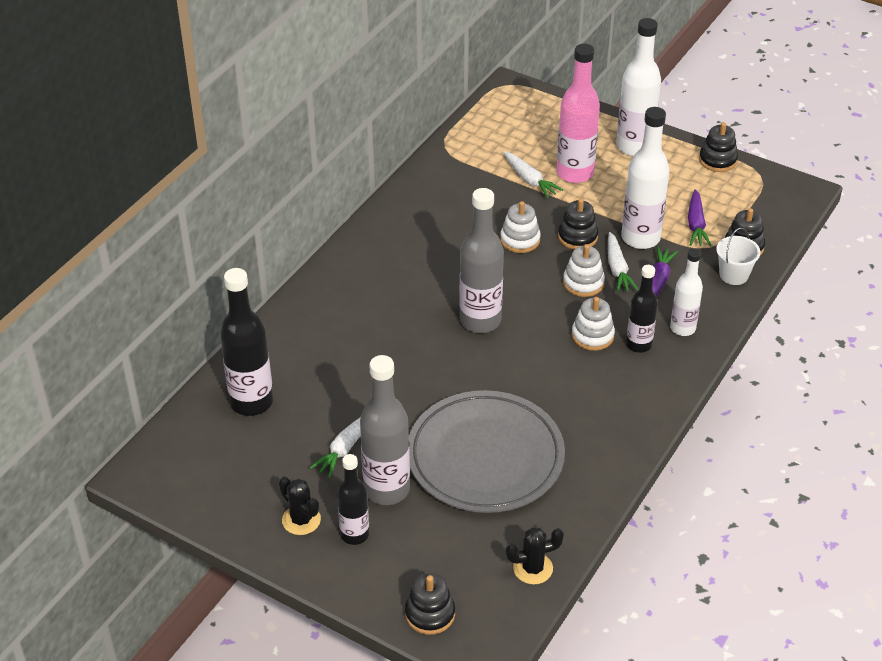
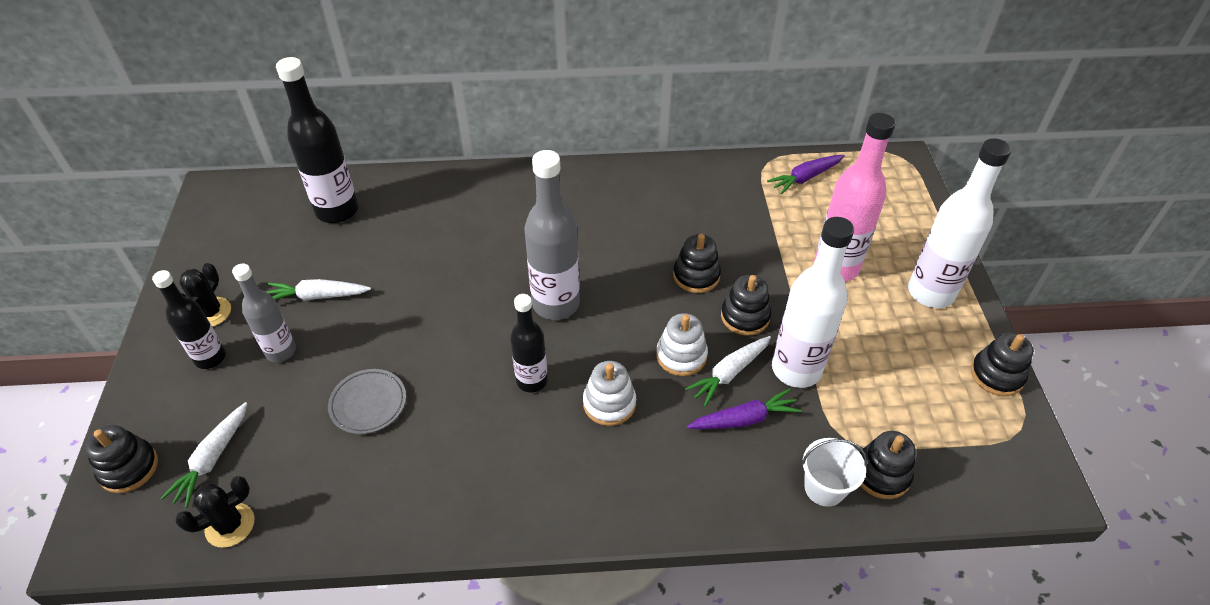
camera: 55 degrees right, 5 degrees up
(386, 489) = (281, 351): grey bottle -> grey bottle, size x0.62
(485, 457) = (368, 404): grey plate -> grey plate, size x0.42
(520, 240) = (696, 275): white stacking toy -> black stacking toy
(529, 180) = (788, 240): white carrot -> white carrot (212, 459)
(533, 568) = (230, 525): black cactus -> black cactus turned 75 degrees counterclockwise
(639, 345) = (629, 452): black bottle -> black bottle (532, 381)
(682, 328) = (690, 481): white bottle -> none
(696, 224) = (869, 408): purple carrot -> purple carrot (805, 178)

